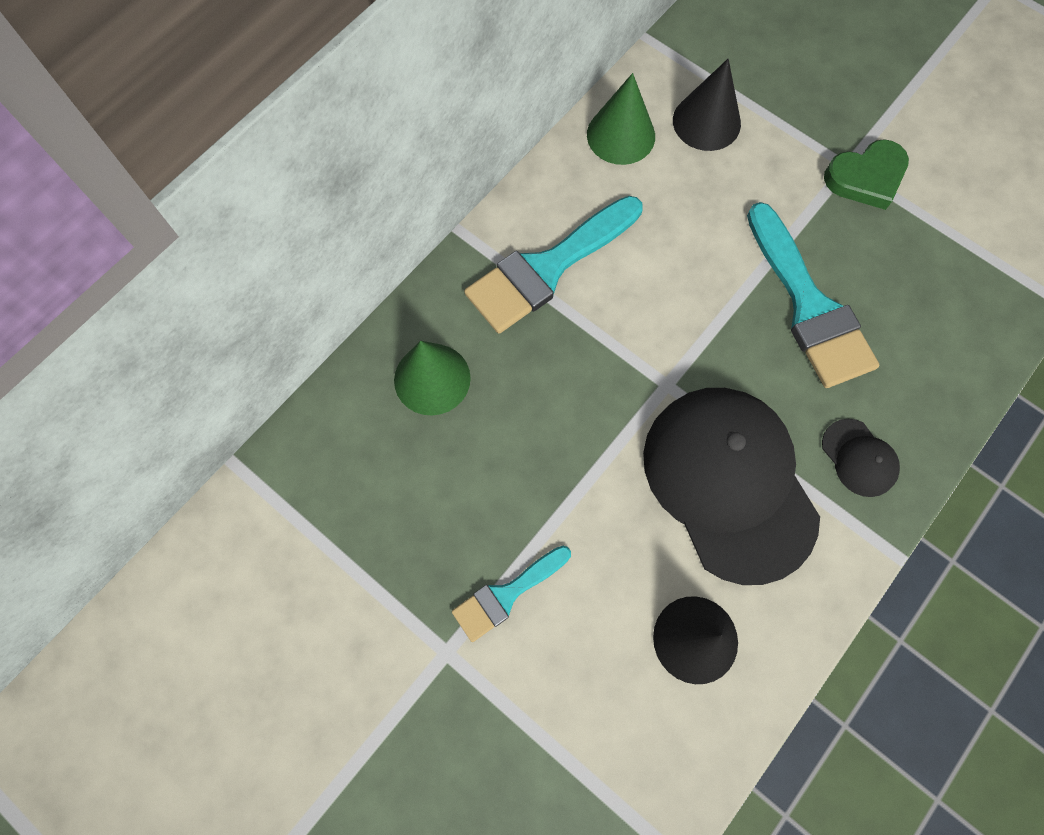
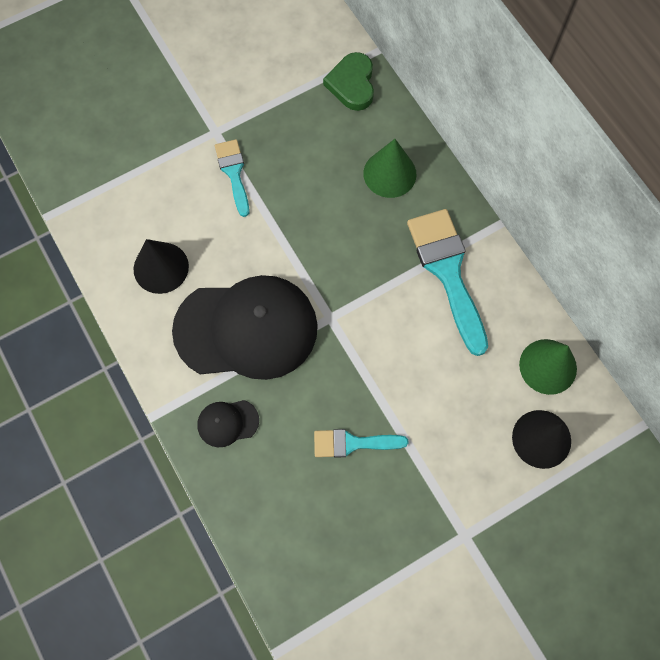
camera: 110 degrees right, 0 degrees up
(808, 306) = (353, 443): turquoise brush -> turquoise brush, size x0.57
(866, 177) = (448, 545): green heart -> green heart (352, 84)

